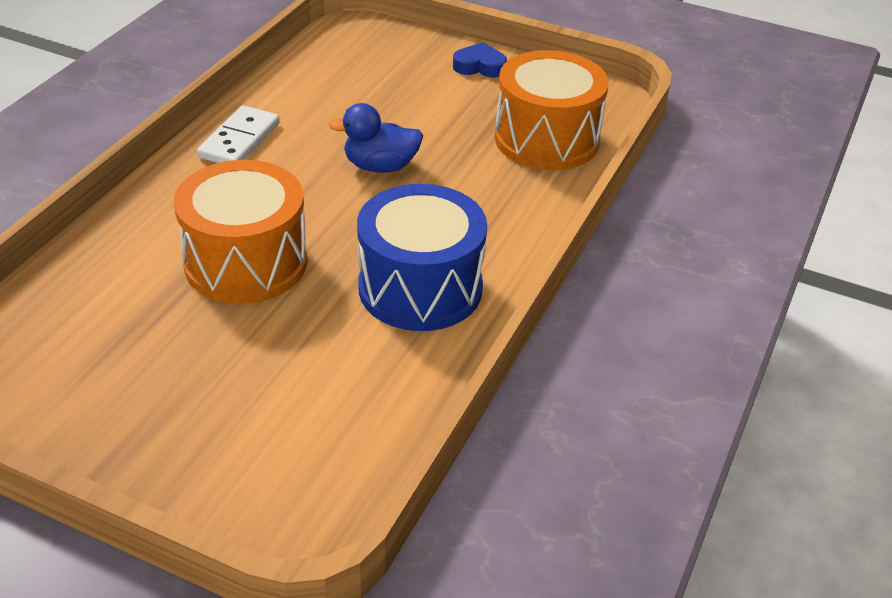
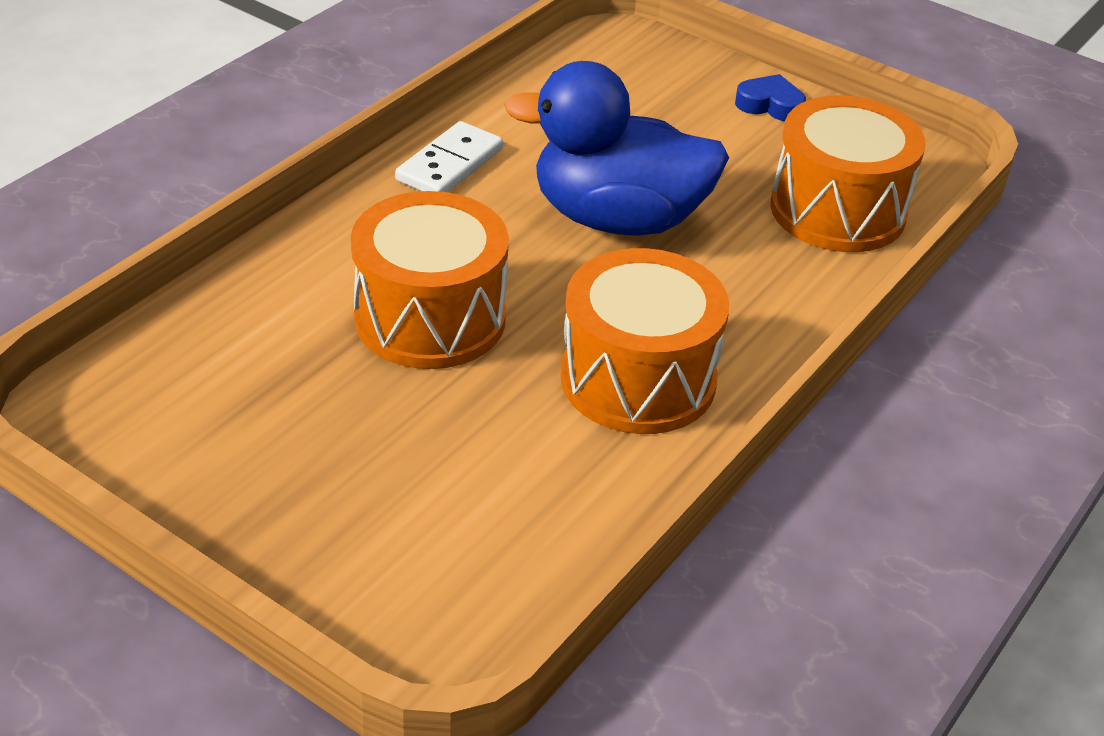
camera: 10 degrees right, 0 degrees up
(380, 166) = (618, 219): blue duck -> blue duck, size x1.88
(420, 288) = (638, 379): blue drum -> orange drum

